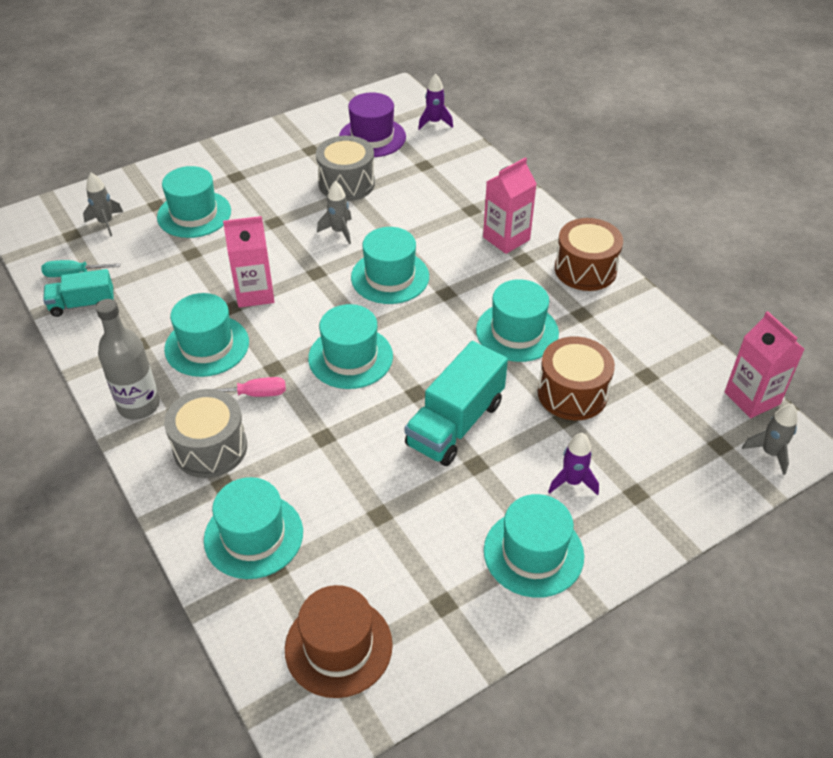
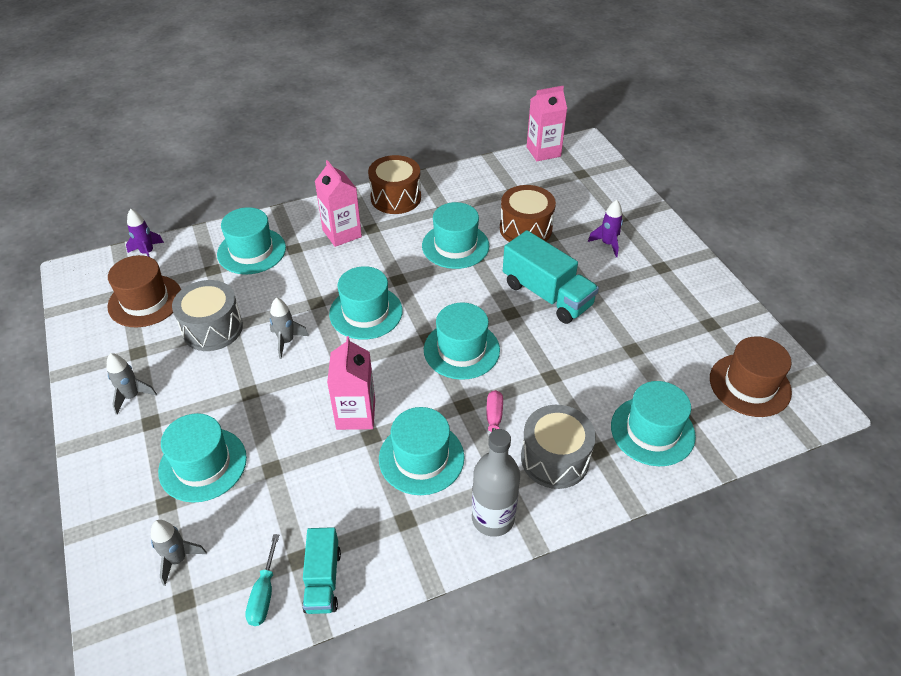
camera: 80 degrees left, 0 degrees up
(372, 137) = (145, 301): purple hat -> brown hat
(533, 553) = (667, 273): turquoise hat -> turquoise hat (251, 251)
(770, 453) = (590, 156): grey rocket -> grey rocket (132, 396)

